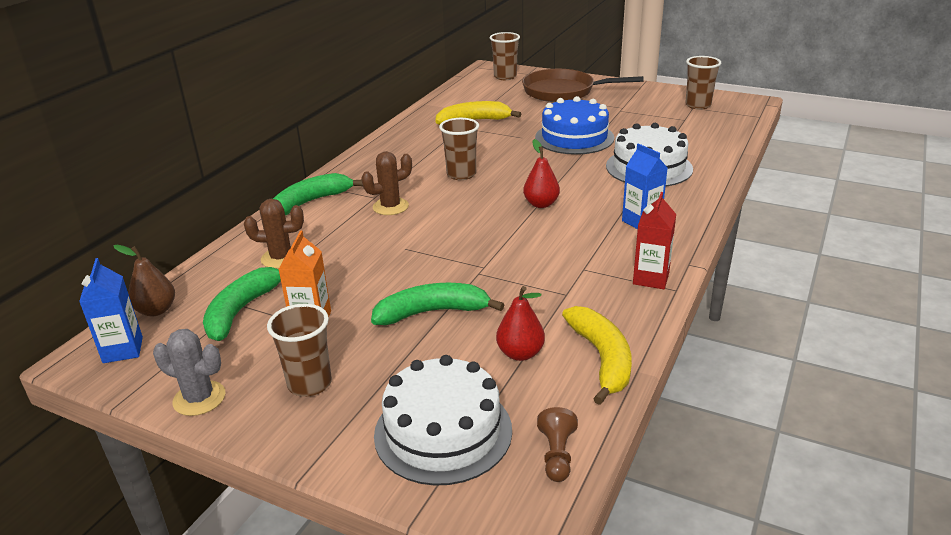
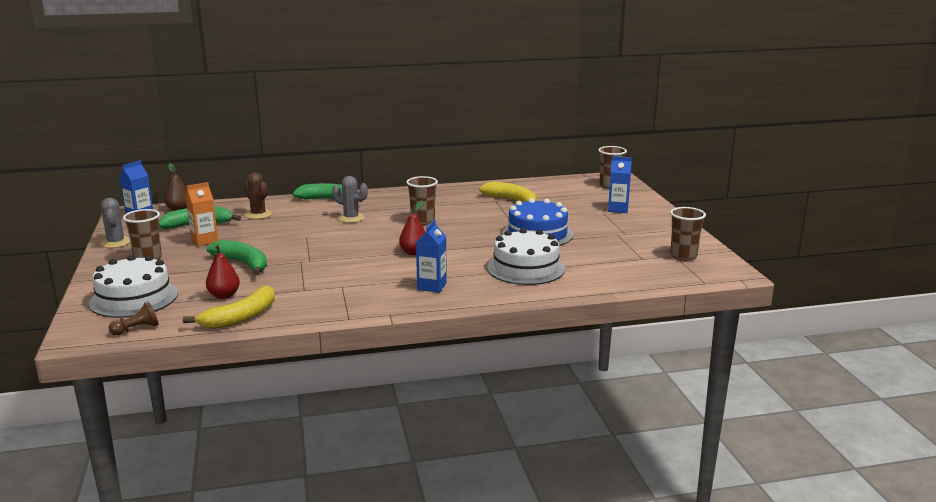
camera: 50 degrees right, 10 degrees down
(390, 207) = (351, 218): brown cactus -> grey cactus
(563, 92) = (618, 209): brown pan -> blue carton
(651, 278) = (354, 308): red carton -> none

